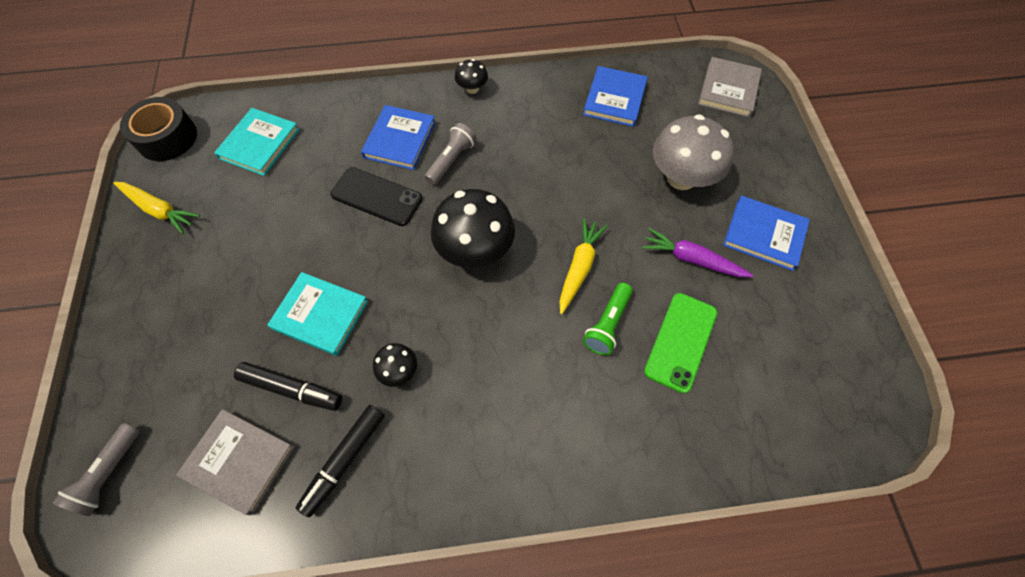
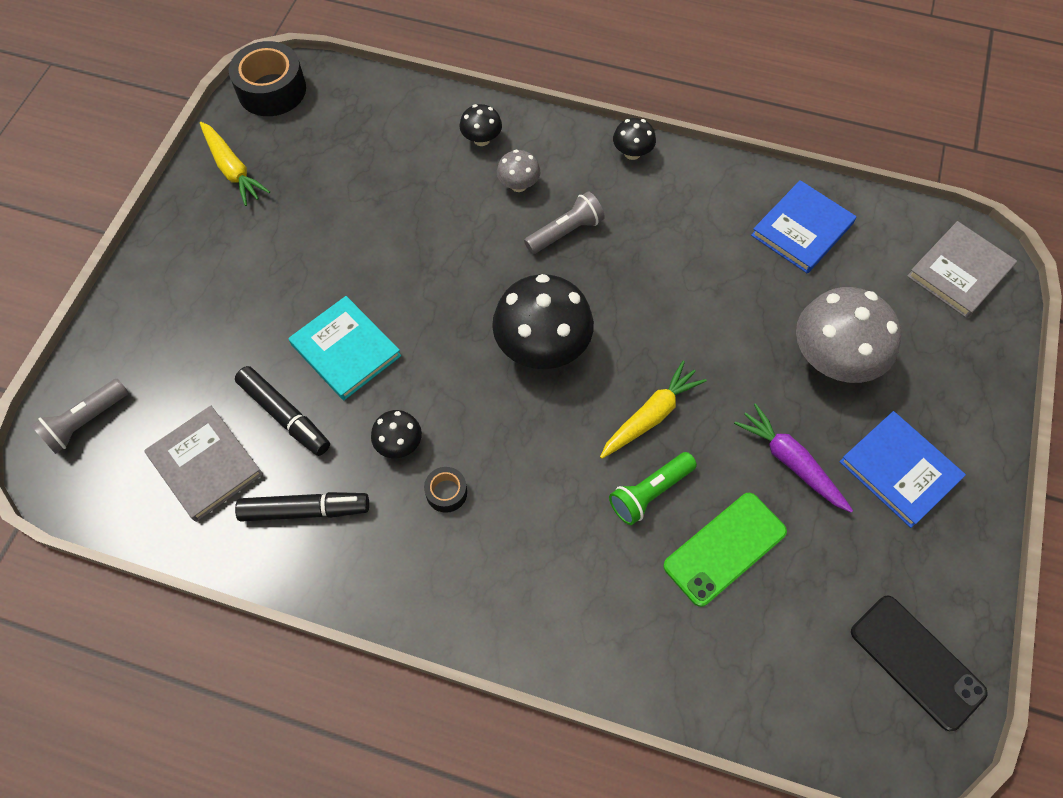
camera: 25 degrees right, 0 degrees up
(259, 144) = (364, 132): turquoise book -> none
(345, 460) = (305, 510): black marker -> black marker turned 150 degrees counterclockwise
(355, 117) = (481, 139): none -> black mushroom
(377, 196) = (463, 242): black phone -> black phone (917, 661)
(399, 140) = (518, 185): blue book -> grey mushroom
(455, 393) = (446, 492): none -> black tape

